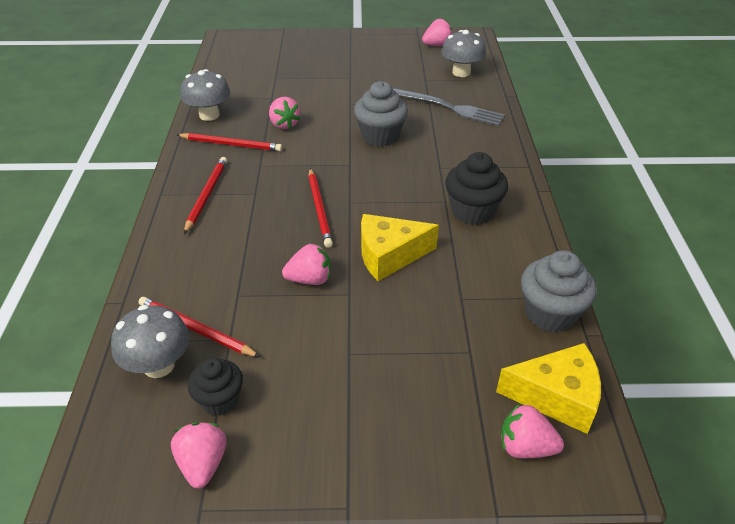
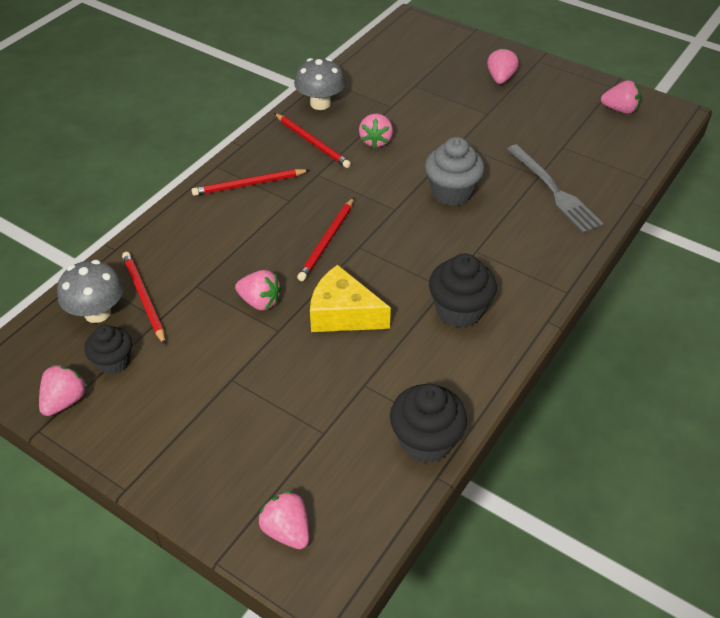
camera: 35 degrees right, 5 degrees up
(206, 195) = (249, 184): red pencil -> red pencil turned 150 degrees counterclockwise
(335, 53) = (500, 78): none -> pink strawberry
(461, 72) = (611, 154): grey mushroom -> none
(550, 314) = (425, 441): grey cupcake -> black cupcake
(556, 397) = (353, 510): yellow cheese -> none

